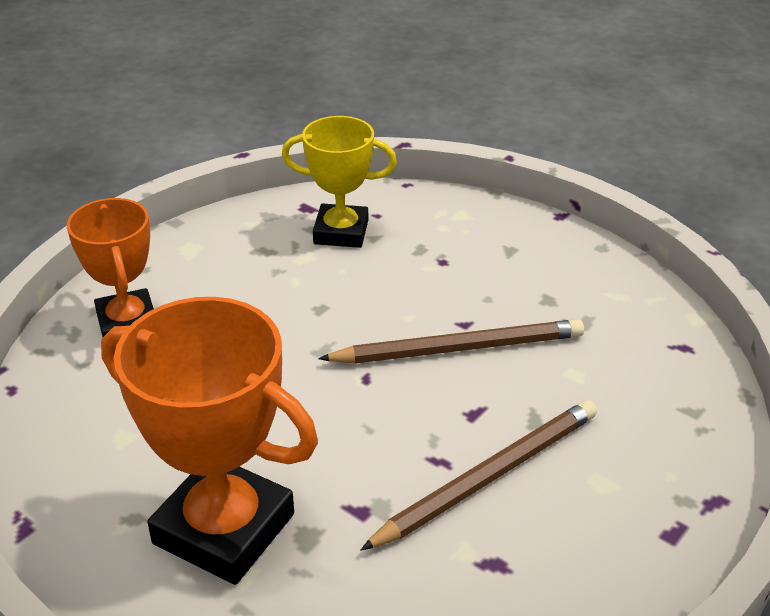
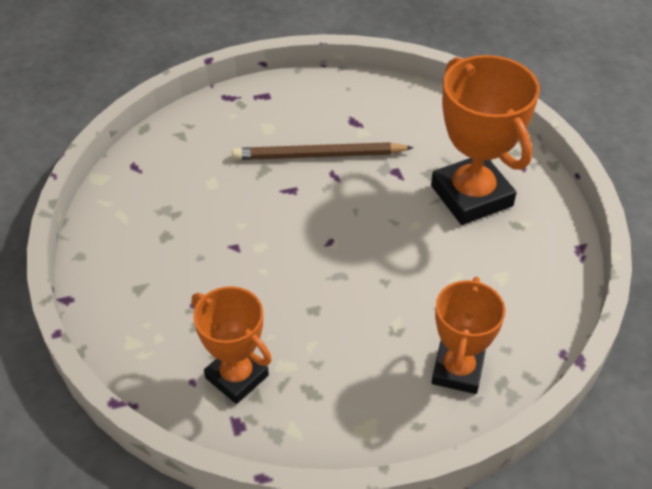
camera: 145 degrees left, 10 degrees up
(341, 232) = (237, 376): yellow trophy -> orange trophy
(458, 348) = (257, 231): brown pencil -> none

